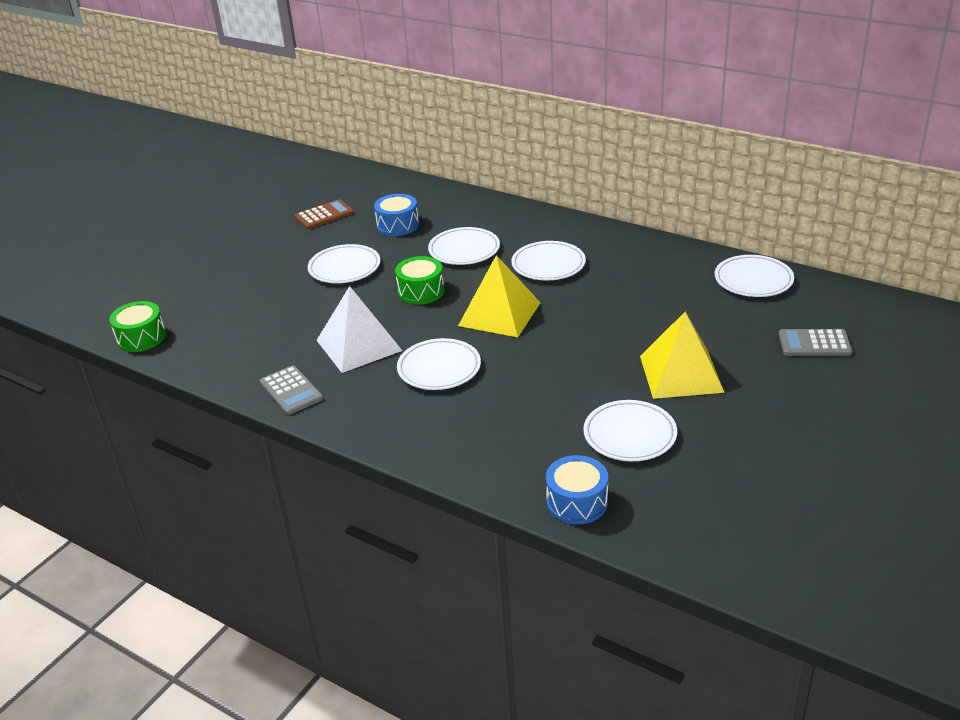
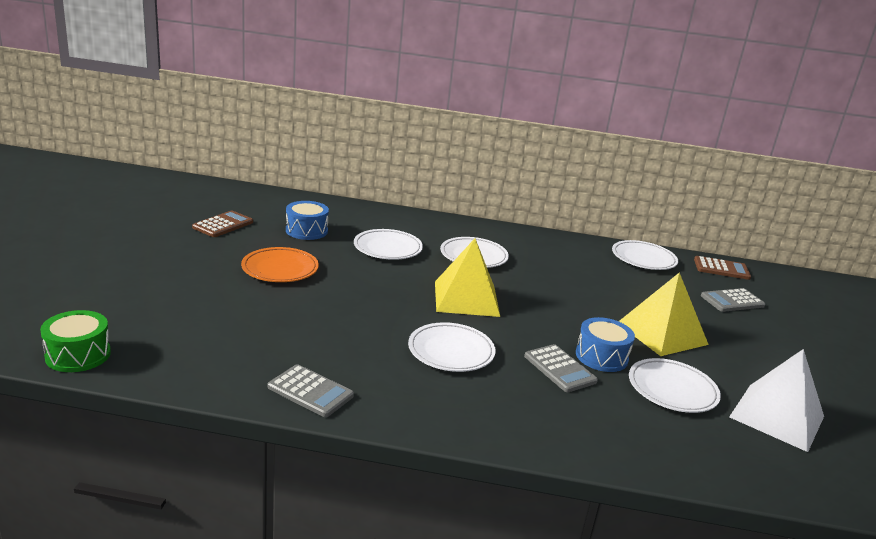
camera: 30 degrees left, 10 degrees down
(344, 268) = (280, 269): white plate -> orange plate
(358, 345) = (351, 338): white pyramid -> white pyramid (777, 416)
(421, 291) = (375, 284): green drum -> none
(530, 398) = (560, 369): none -> grey calculator
(577, 502) = (688, 459): blue drum -> blue drum (601, 356)
(847, 300) = (721, 269): none -> brown calculator

